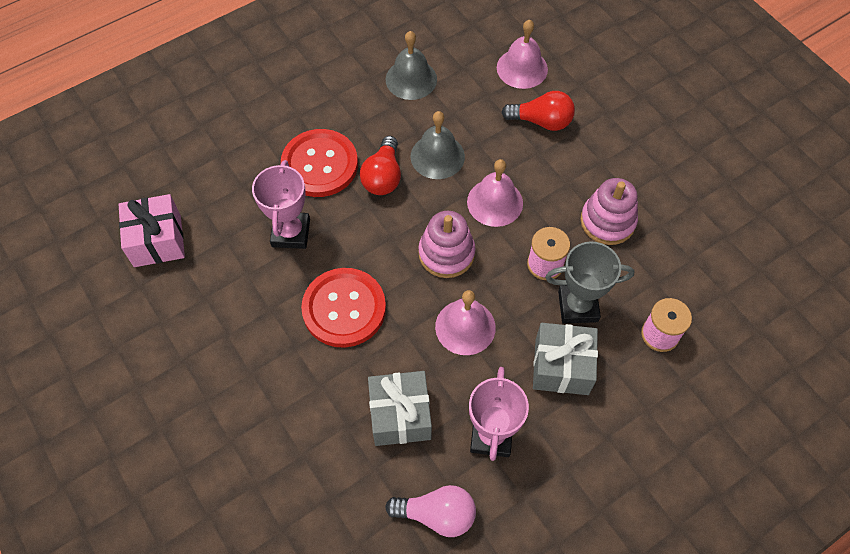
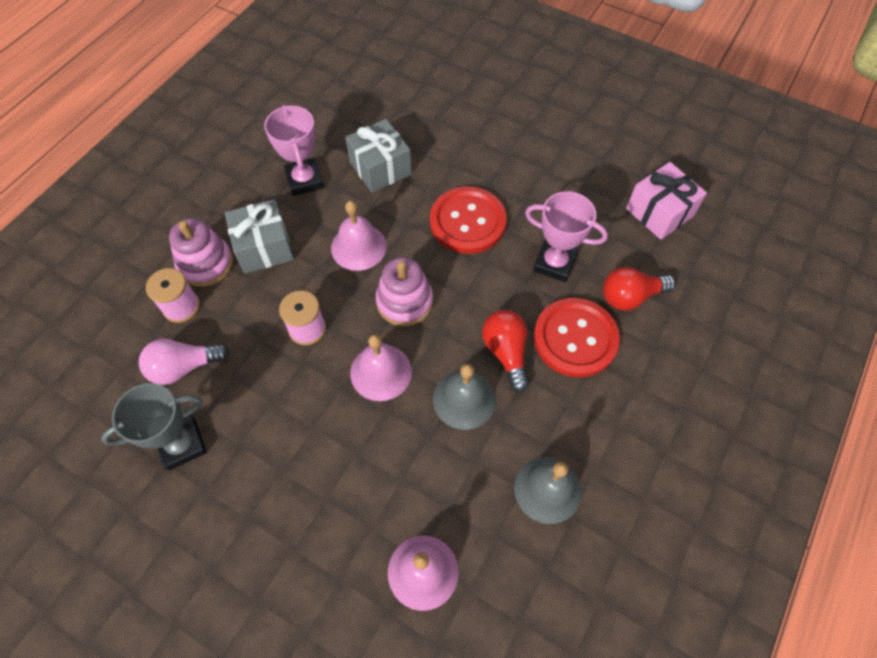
camera: 155 degrees right, 0 degrees up
(291, 233) = (554, 263): pink trophy -> pink trophy turned 45 degrees counterclockwise
(437, 514) = (325, 123): pink light bulb -> pink light bulb (184, 367)
(541, 121) = (368, 498): red light bulb -> red light bulb (630, 296)
(578, 306) = (264, 302): grey trophy -> grey trophy (182, 445)
(607, 221) = (257, 399): pink stacking toy -> pink stacking toy (206, 263)

